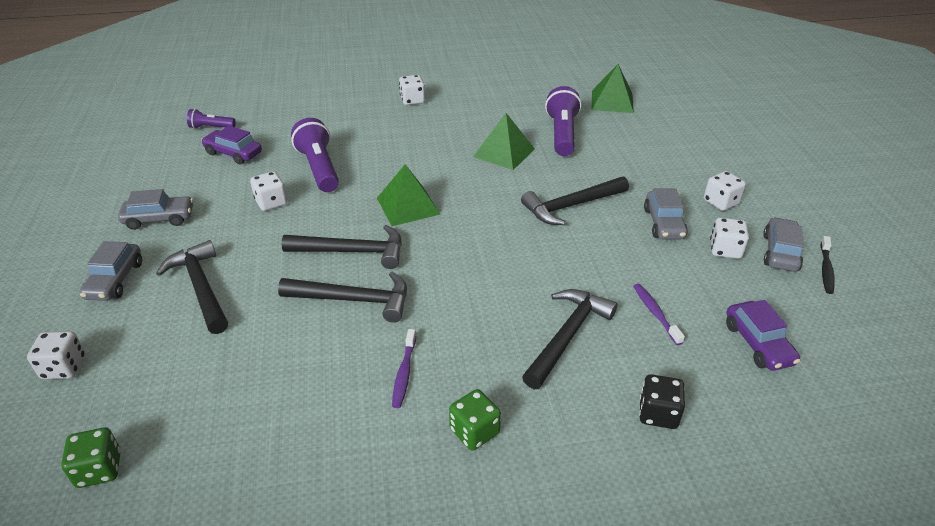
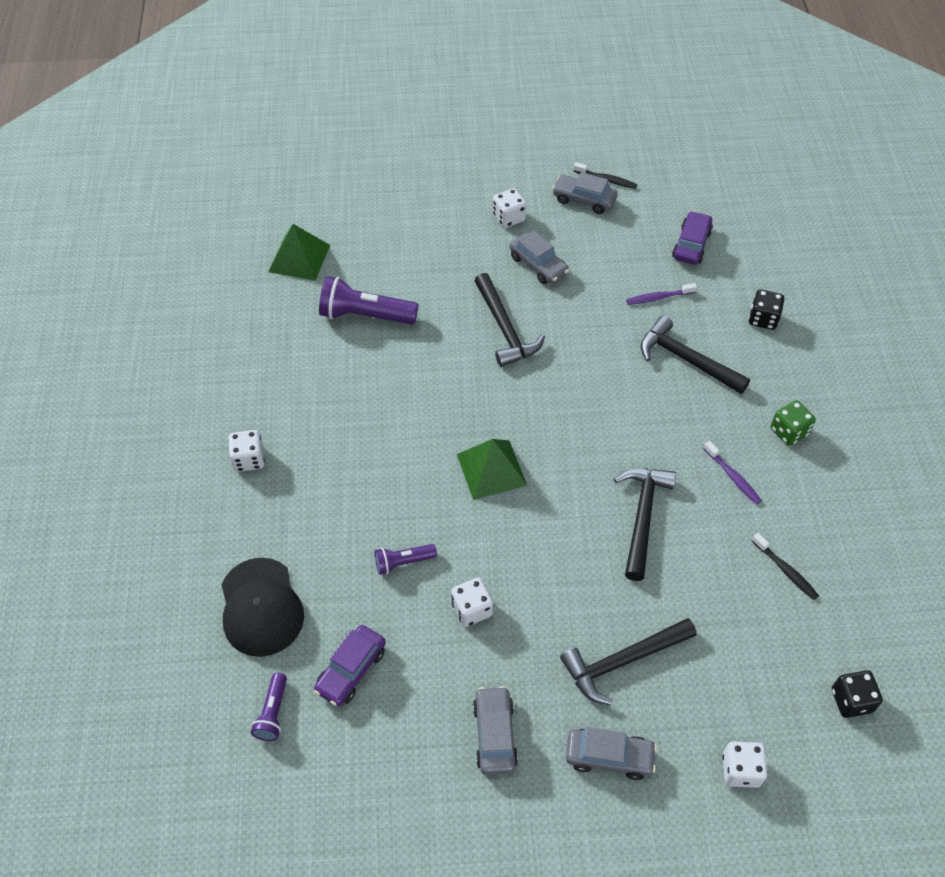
camera: 85 degrees left, 15 degrees up
(99, 469) = (851, 700): green dice -> black dice
(276, 416) = (785, 570): none -> black toothbrush
(291, 116) = (261, 607): none -> black cap
(319, 168) = (403, 562): purple flashlight -> purple flashlight, size x0.55
(352, 251) = (568, 520): black hammer -> none
(404, 373) = (733, 477): purple toothbrush -> purple toothbrush turned 45 degrees clockwise
(504, 152) = (396, 373): green pyramid -> none
(664, 223) = (538, 265): grey car -> grey car turned 45 degrees clockwise
(725, 250) = (579, 233): white dice -> none
(758, 344) = (691, 245): purple car -> purple car turned 60 degrees counterclockwise

